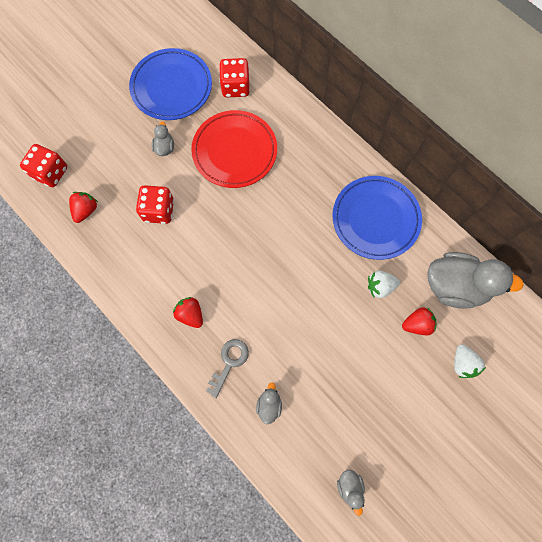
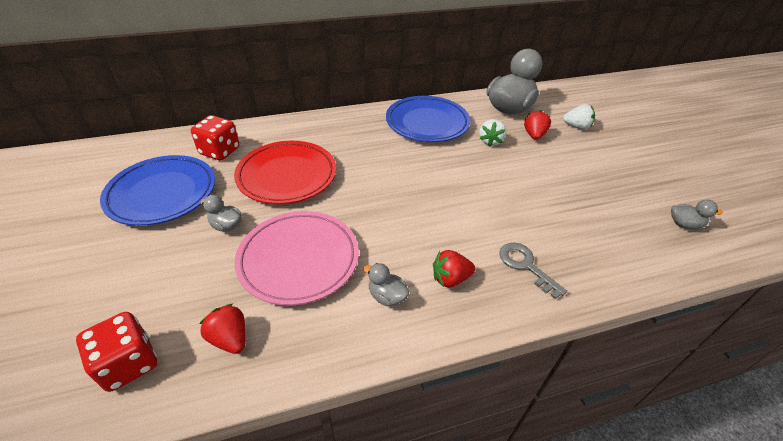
camera: 65 degrees left, 30 degrees down
(159, 210) = (299, 260): red dice -> pink plate
(269, 405) = (585, 251): grey duck -> grey duck (387, 296)

